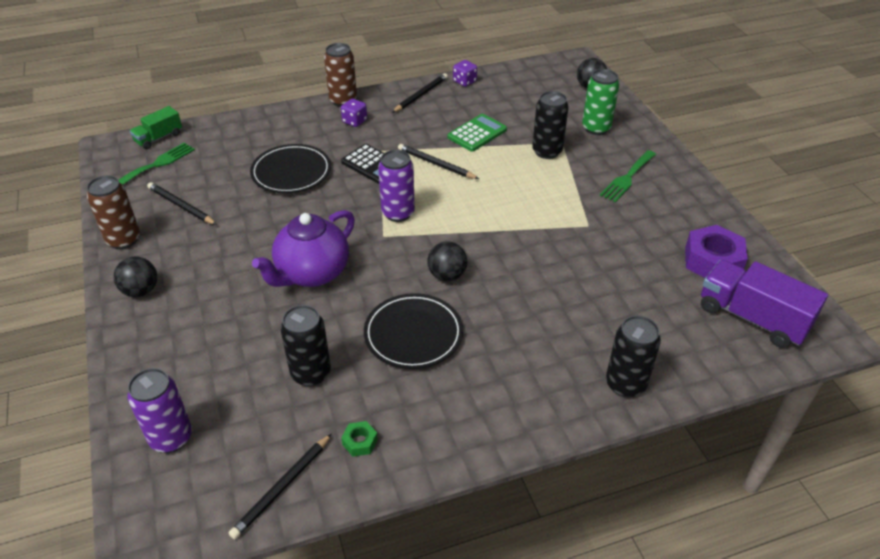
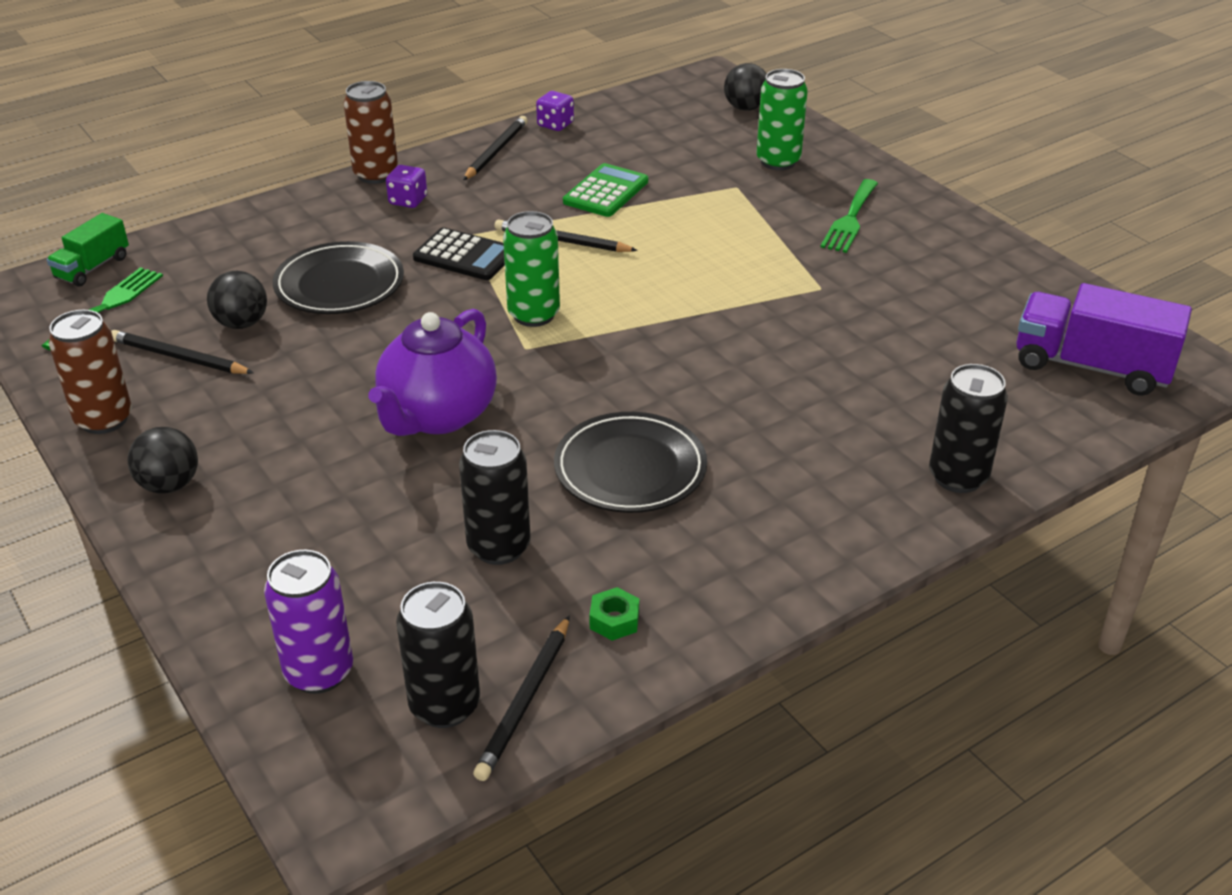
camera: 15 degrees left, 5 degrees down
(398, 213) = (534, 315): purple can -> green can
(447, 275) = (645, 384): black ball -> black ball (242, 323)
(547, 151) = (720, 201): black can -> black can (444, 705)
(712, 261) = (1010, 306): purple nut -> none

